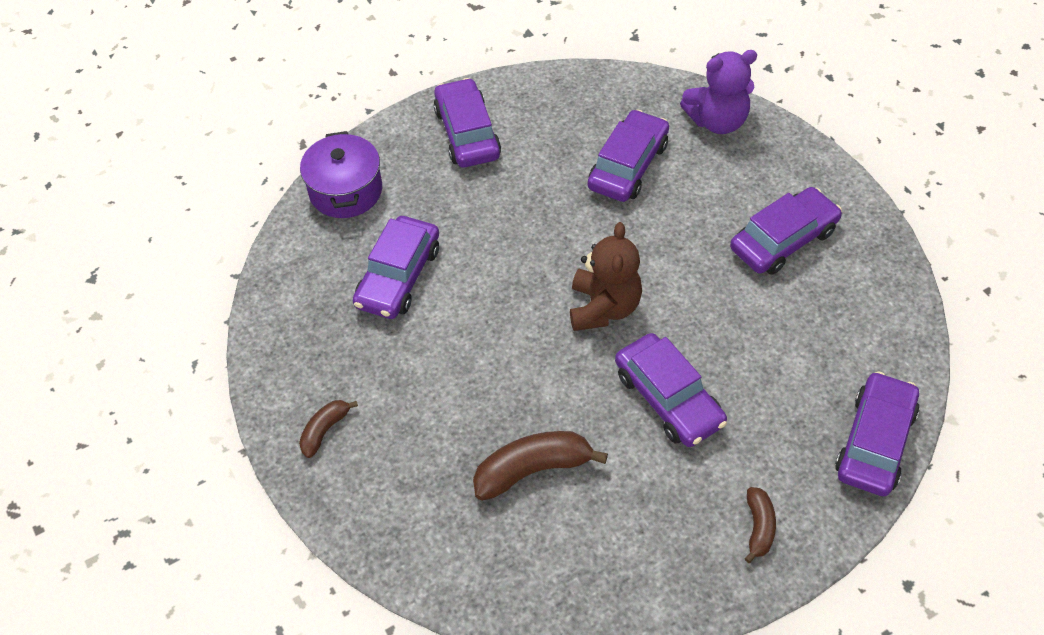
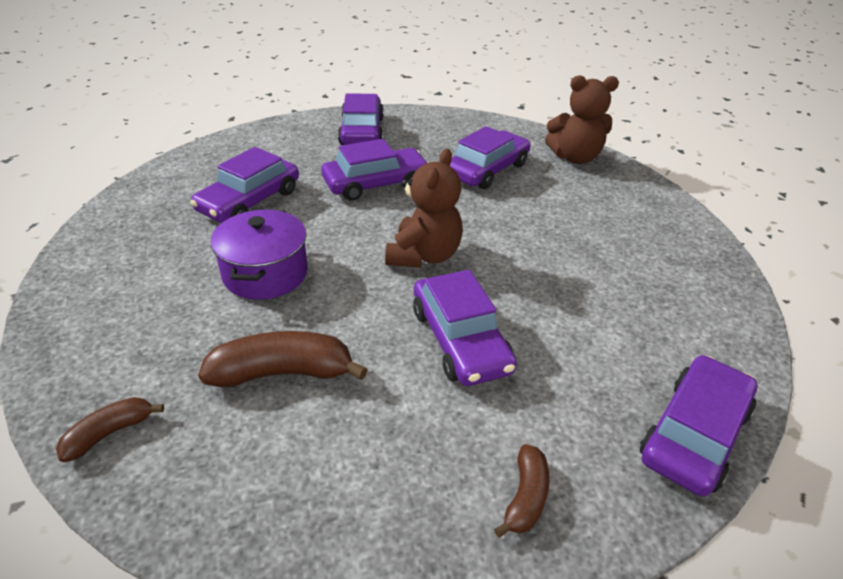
camera: 10 degrees right, 15 degrees down
(325, 430) = (100, 293): brown banana -> brown banana (110, 433)
(346, 191) = (244, 145): purple pot -> purple pot (265, 273)
(717, 121) = (575, 157): purple teddy bear -> brown teddy bear
(783, 240) = (618, 240): purple car -> purple car (376, 184)

